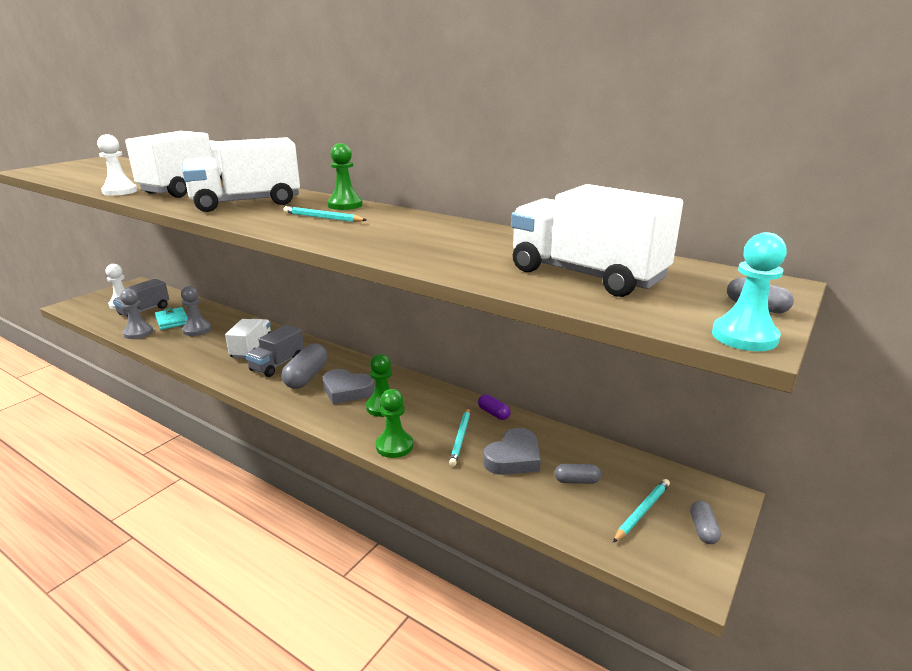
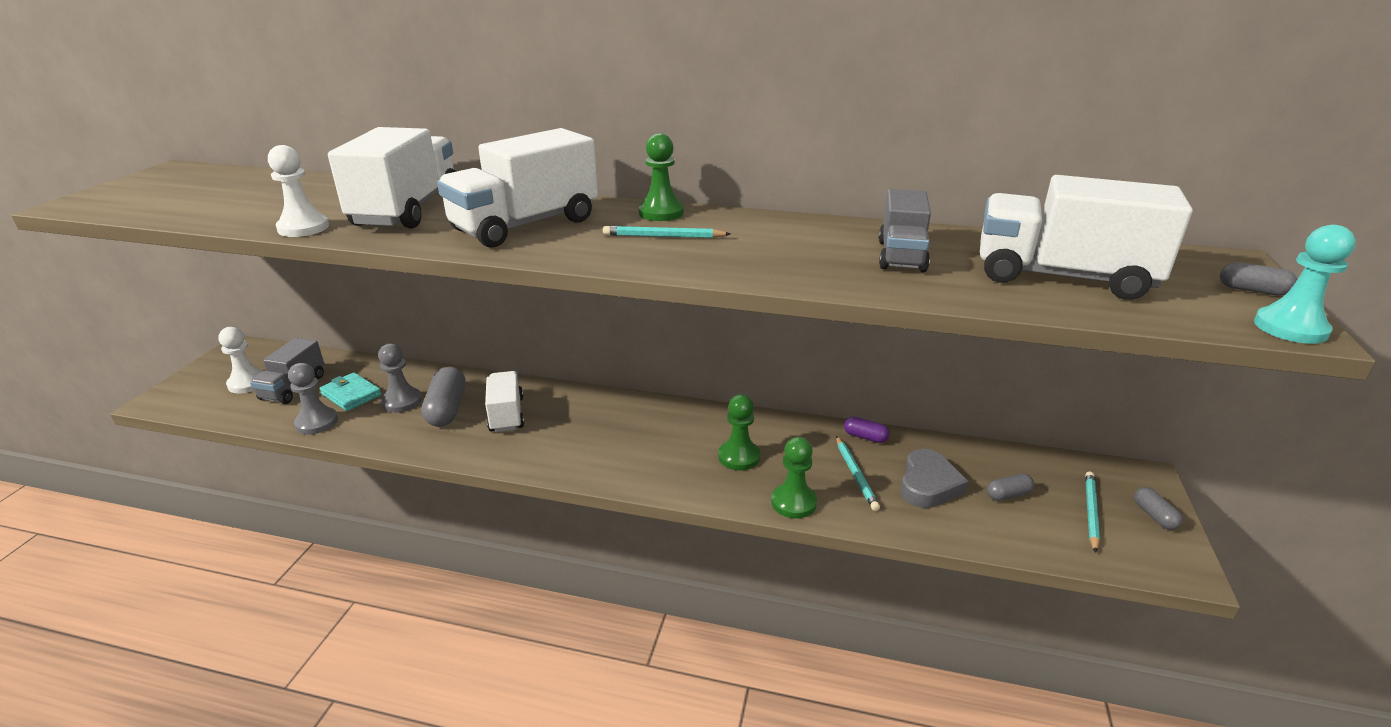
camera: 20 degrees left, 5 degrees up
(277, 364) = (560, 429): grey truck -> grey truck (901, 256)
(306, 377) = (613, 438): grey capsule -> grey capsule (447, 409)
(347, 390) = (678, 445): grey heart -> none

